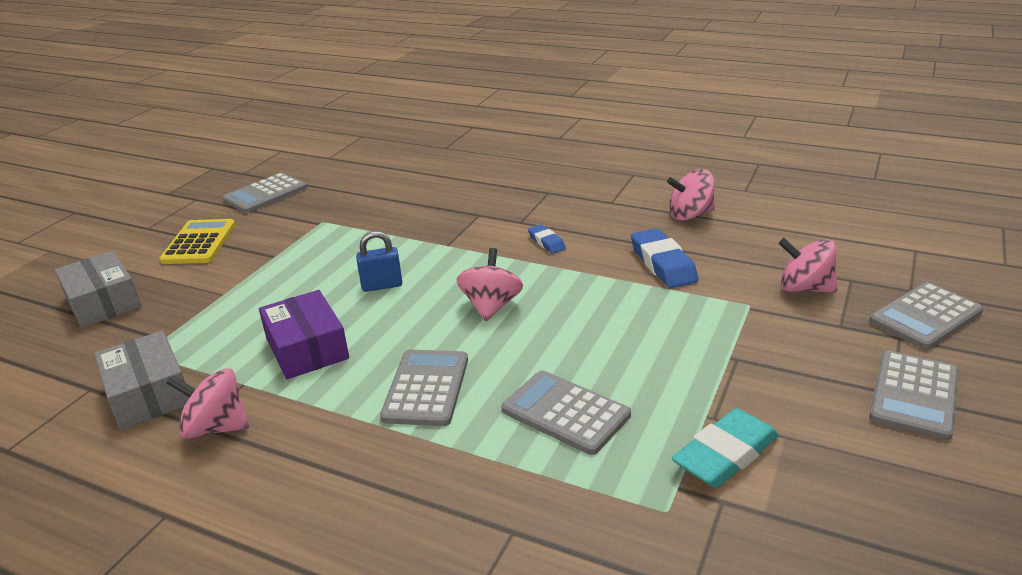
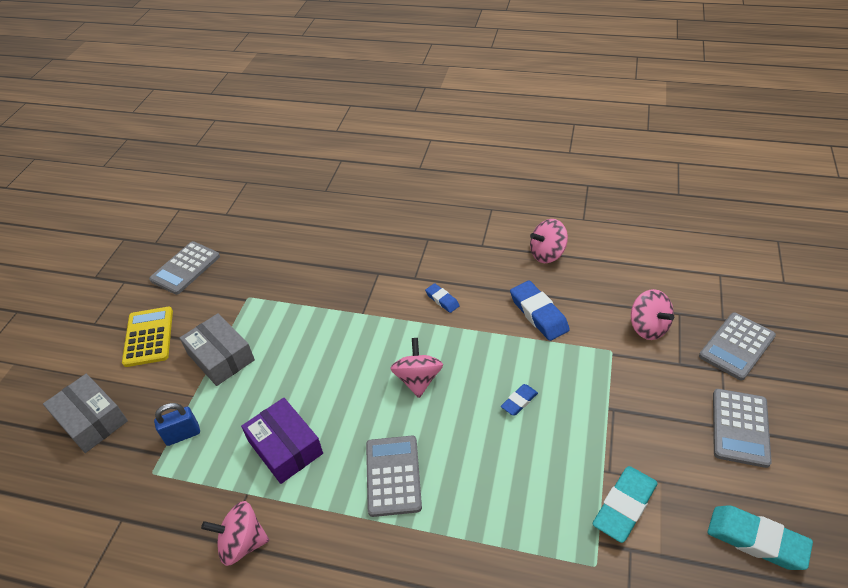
camera: 10 degrees left, 15 degrees up
(148, 394) = (173, 517): grey box -> grey box (221, 357)
(382, 285) = (323, 368): blue padlock -> blue padlock (183, 435)
(565, 413) = (503, 484): grey calculator -> none
(612, 338) = (519, 401): none -> blue eraser
(804, 288) = (648, 327): pink spinning top -> pink spinning top turned 135 degrees counterclockwise
(915, 515) = (756, 540): none -> turquoise eraser

